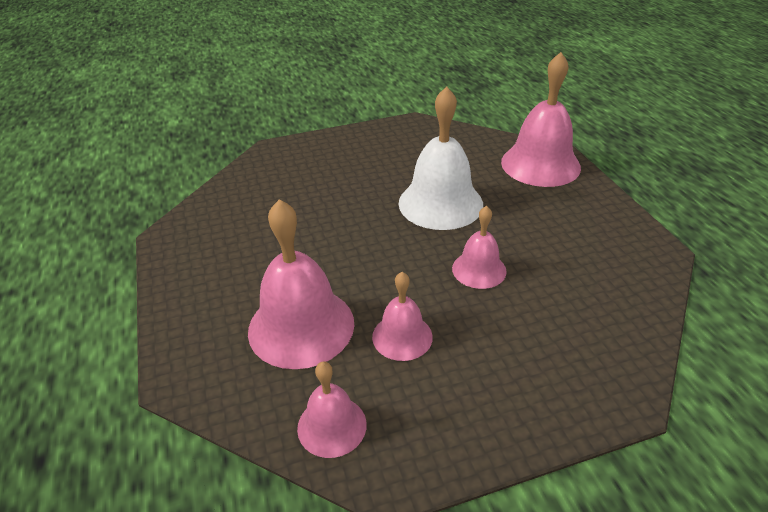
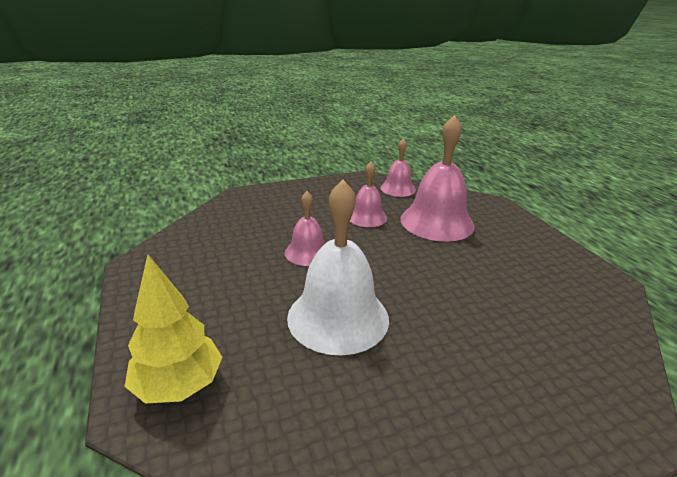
camera: 175 degrees right, 10 degrees down
(540, 164) = (178, 385): pink bell -> yellow tree

